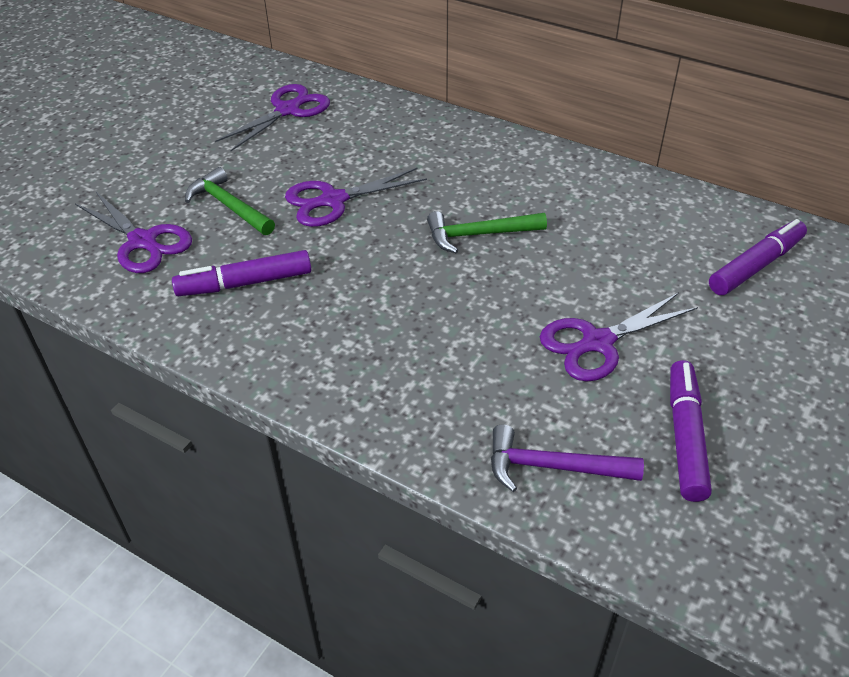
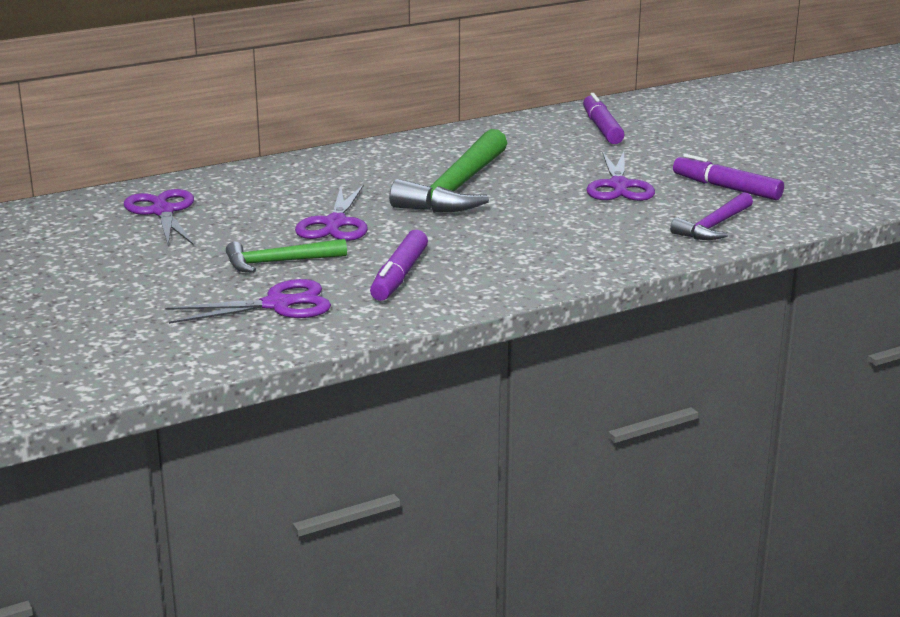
camera: 60 degrees left, 20 degrees down
(479, 235) = (457, 188): green hammer -> green hammer, size x1.79

